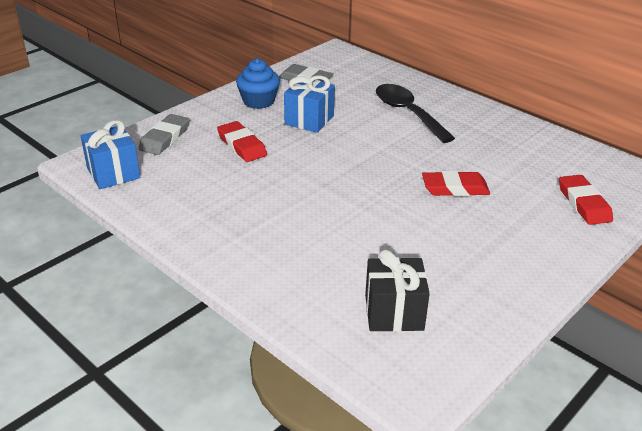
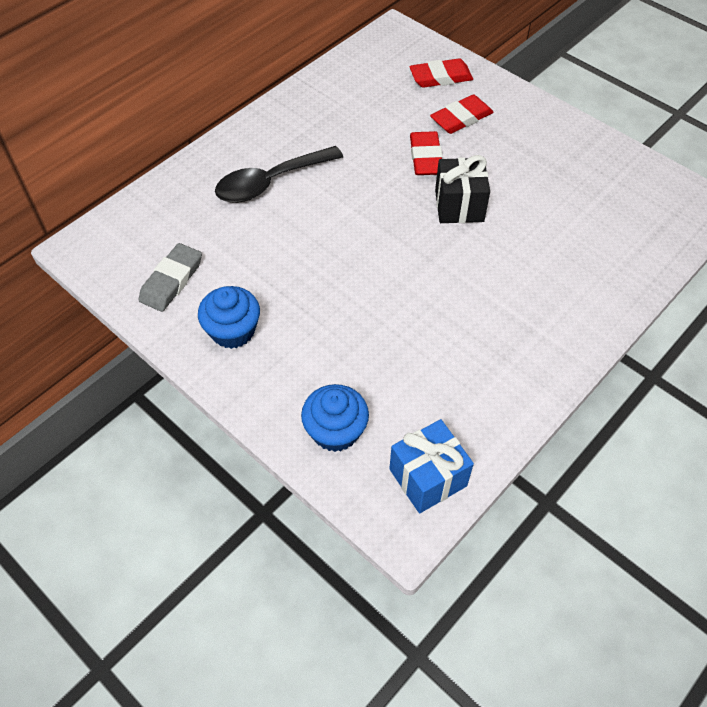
camera: 90 degrees left, 20 degrees up
(165, 138) = (335, 431): grey eraser -> blue cupcake
(242, 145) = (351, 341): red eraser -> red eraser (461, 118)
(309, 120) = (286, 274): blue gift -> none
(394, 312) = (618, 212): black gift -> black gift (459, 206)

